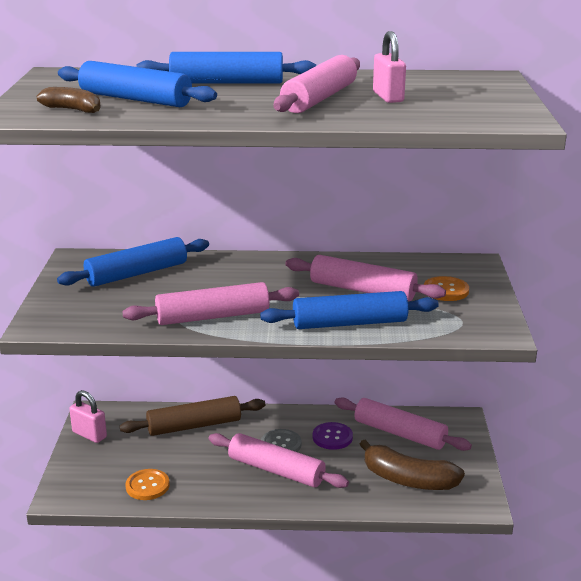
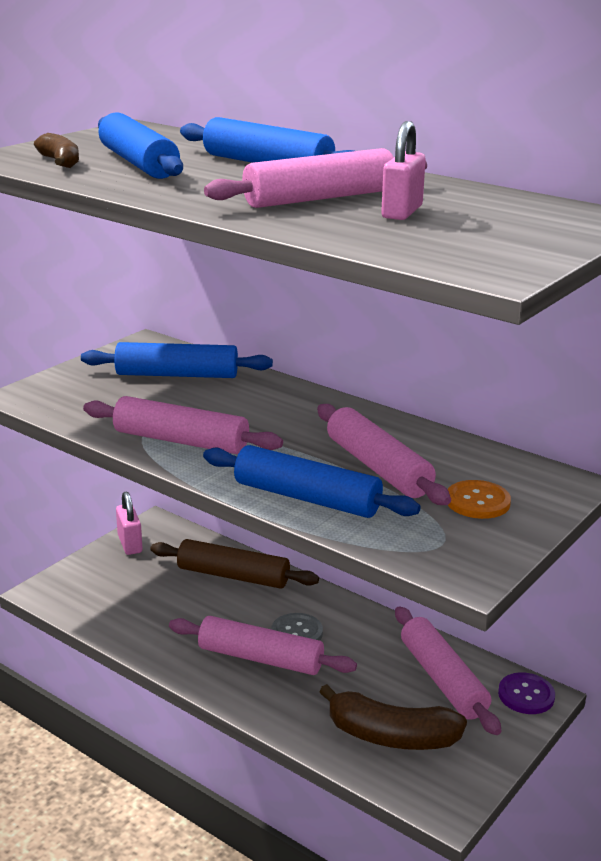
camera: 35 degrees right, 0 degrees up
(147, 486) = (123, 616): orange button -> none
(276, 470) = (261, 658): pink rolling pin -> pink rolling pin turned 45 degrees counterclockwise
(332, 437) = (360, 649): purple button -> purple button (526, 695)
(408, 480) = (391, 736): brown banana -> brown banana turned 45 degrees counterclockwise

